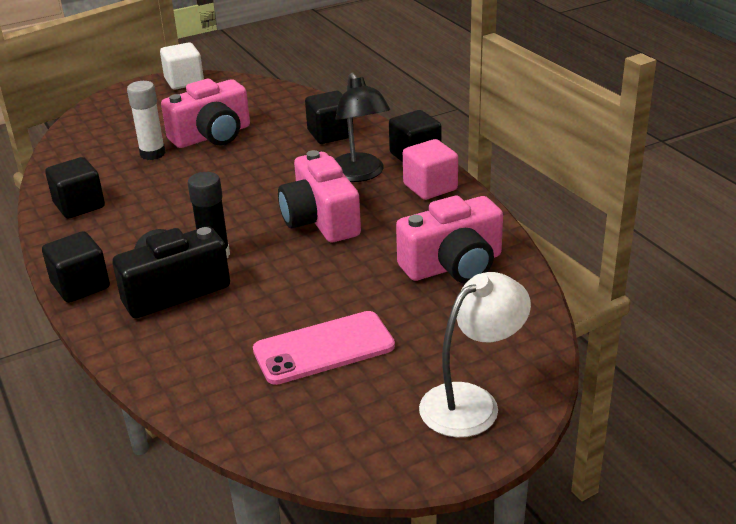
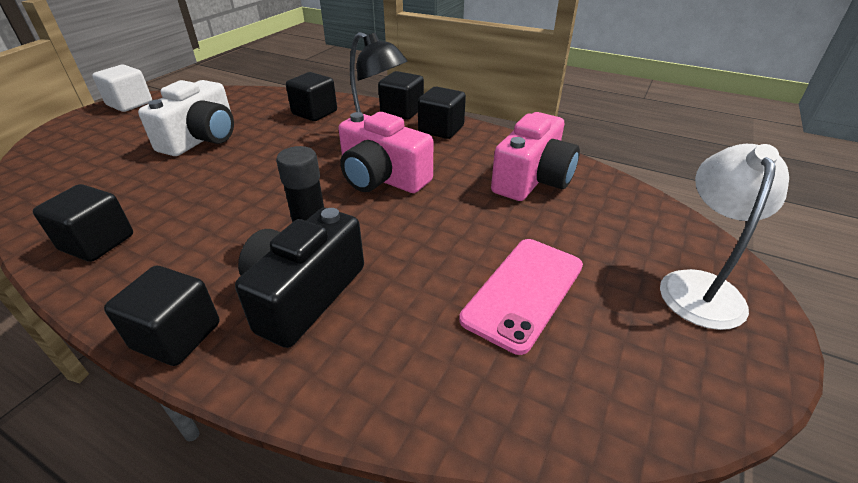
camera: 35 degrees left, 5 degrees up
(152, 154) = (149, 168): white glue stick -> none
(212, 136) = (202, 139): pink camera -> white camera
(430, 187) = (441, 129): pink cube -> black cube

